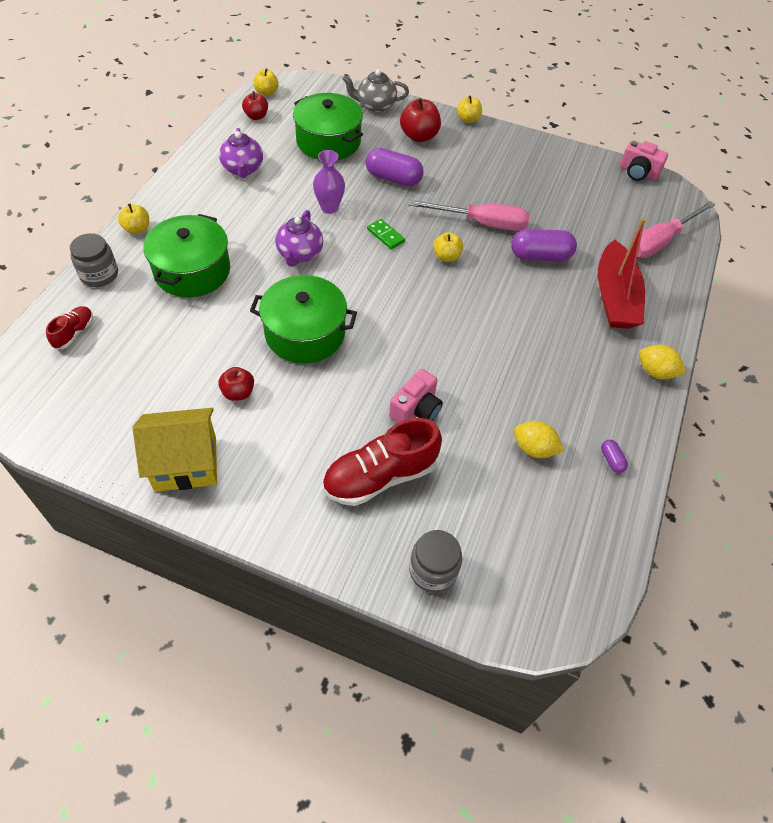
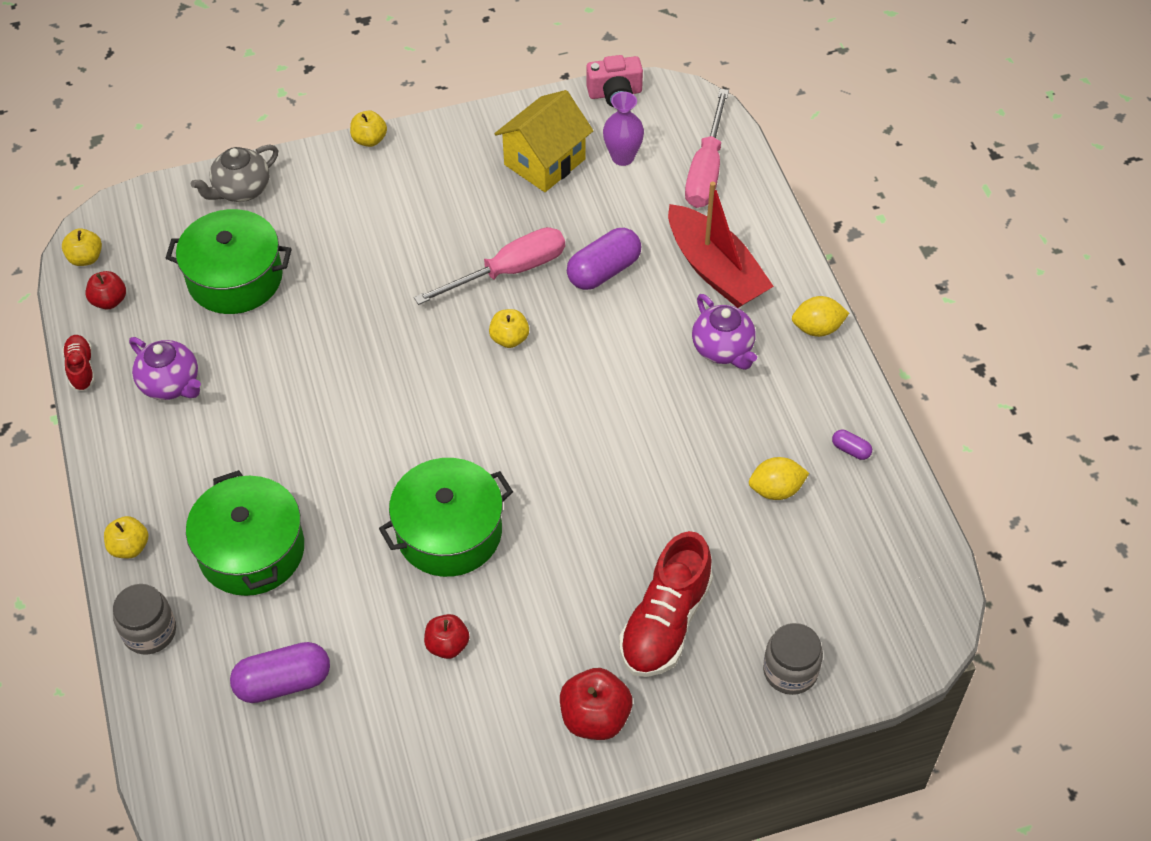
camera: 35 degrees left, 0 degrees up
(74, 333) = (200, 715): red shoe -> red shoe (81, 368)
(186, 463) = (472, 753): yellow house -> yellow house (545, 162)
(299, 254) = (350, 446): purple teapot -> purple teapot (723, 349)
(329, 207) = (325, 365): purple vase -> purple vase (622, 157)
(385, 235) = (421, 357): green domino -> none
(393, 178) = (360, 278): purple capsule -> purple capsule (283, 682)
(416, 409) = (636, 531): pink camera -> none
(419, 136) = (335, 200): red apple -> red apple (595, 717)

